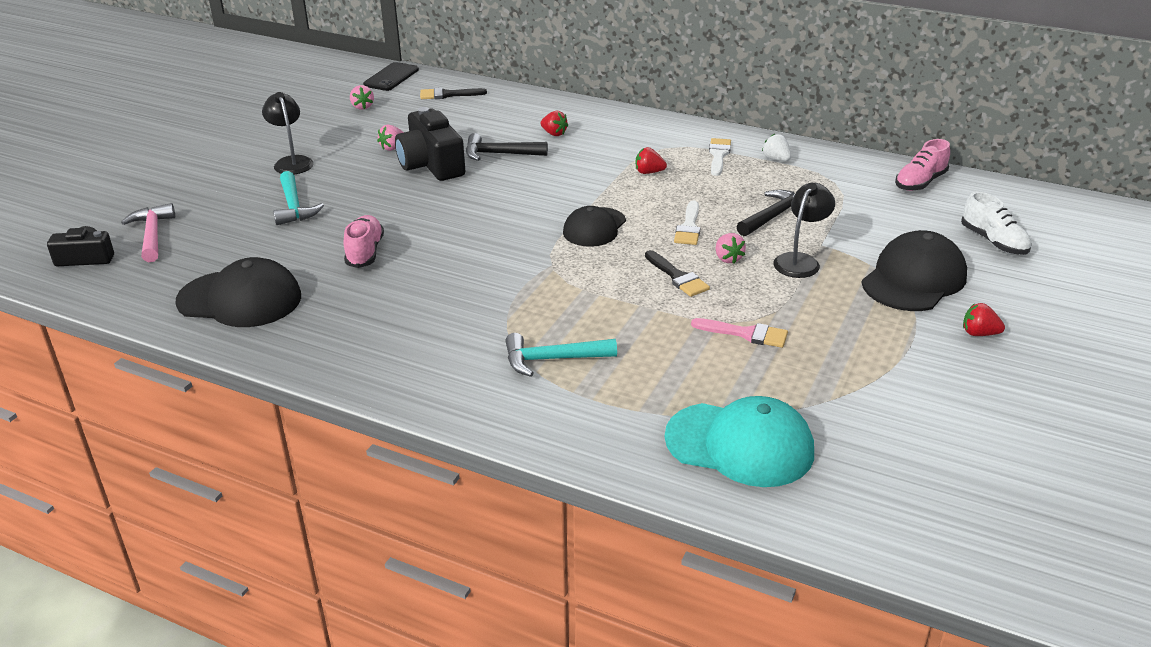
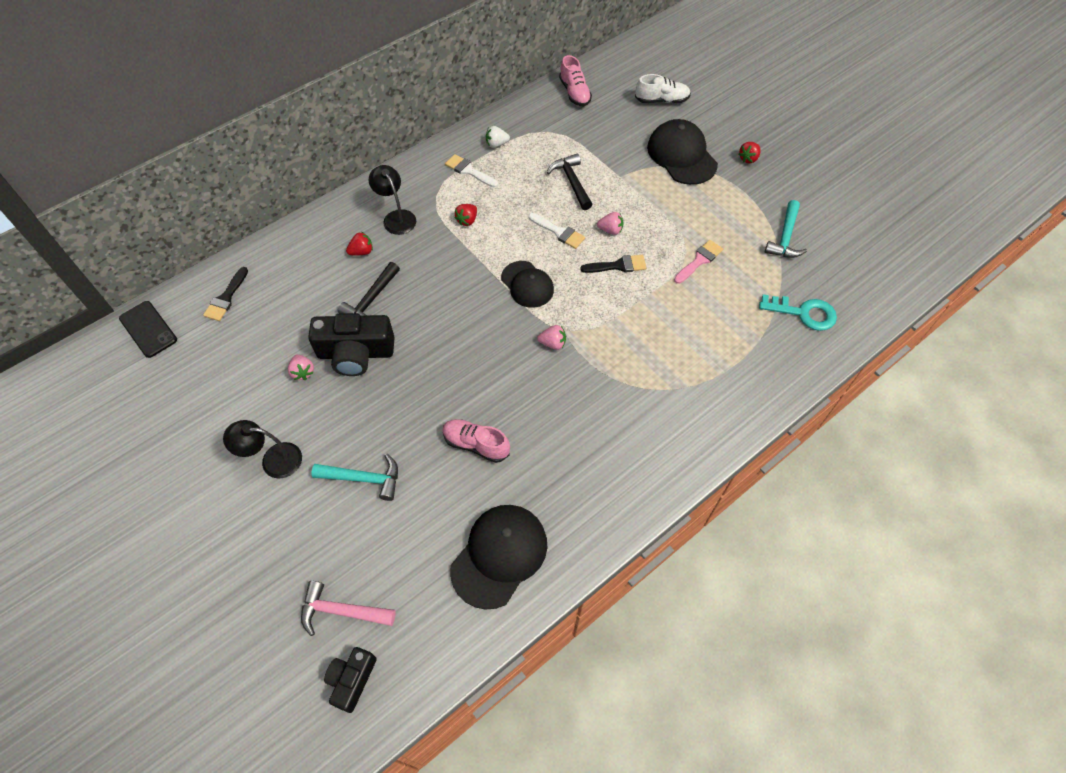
camera: 65 degrees left, 25 degrees up
(362, 107) = (197, 371): pink strawberry -> pink strawberry (553, 343)
(552, 359) = (680, 372): turquoise hammer -> turquoise hammer (785, 237)
(740, 444) = (804, 313): turquoise cap -> turquoise key
(800, 261) = (633, 196): black lamp -> black lamp (396, 217)

